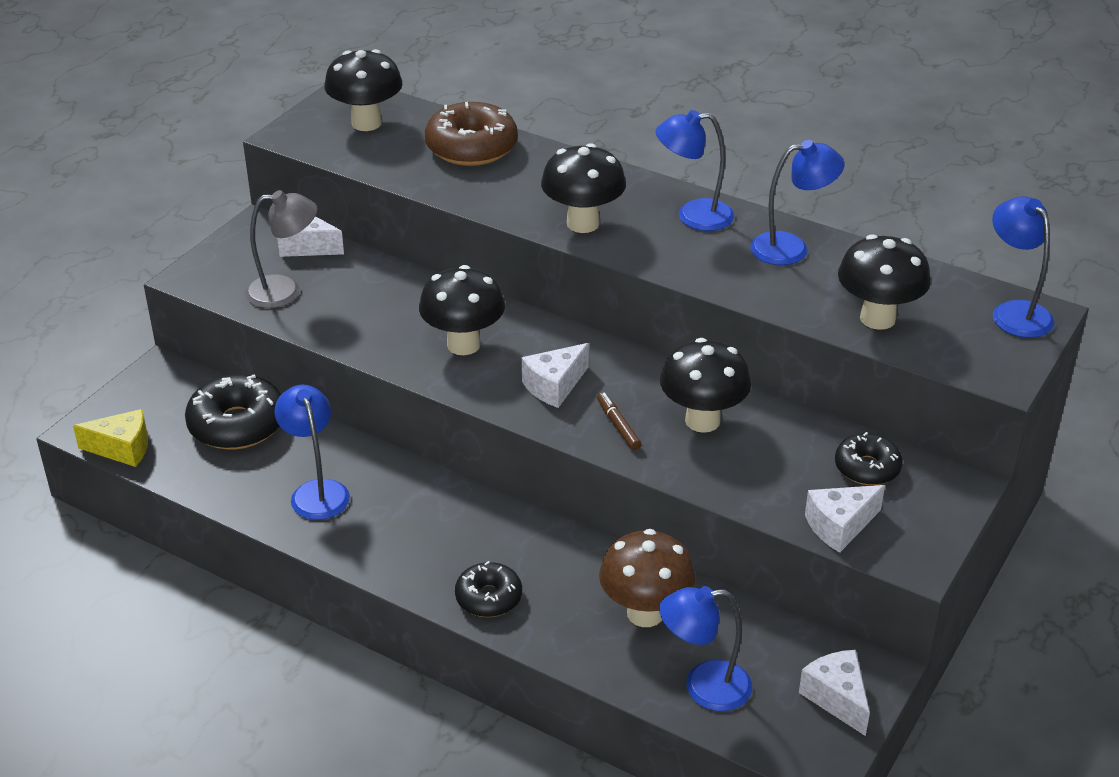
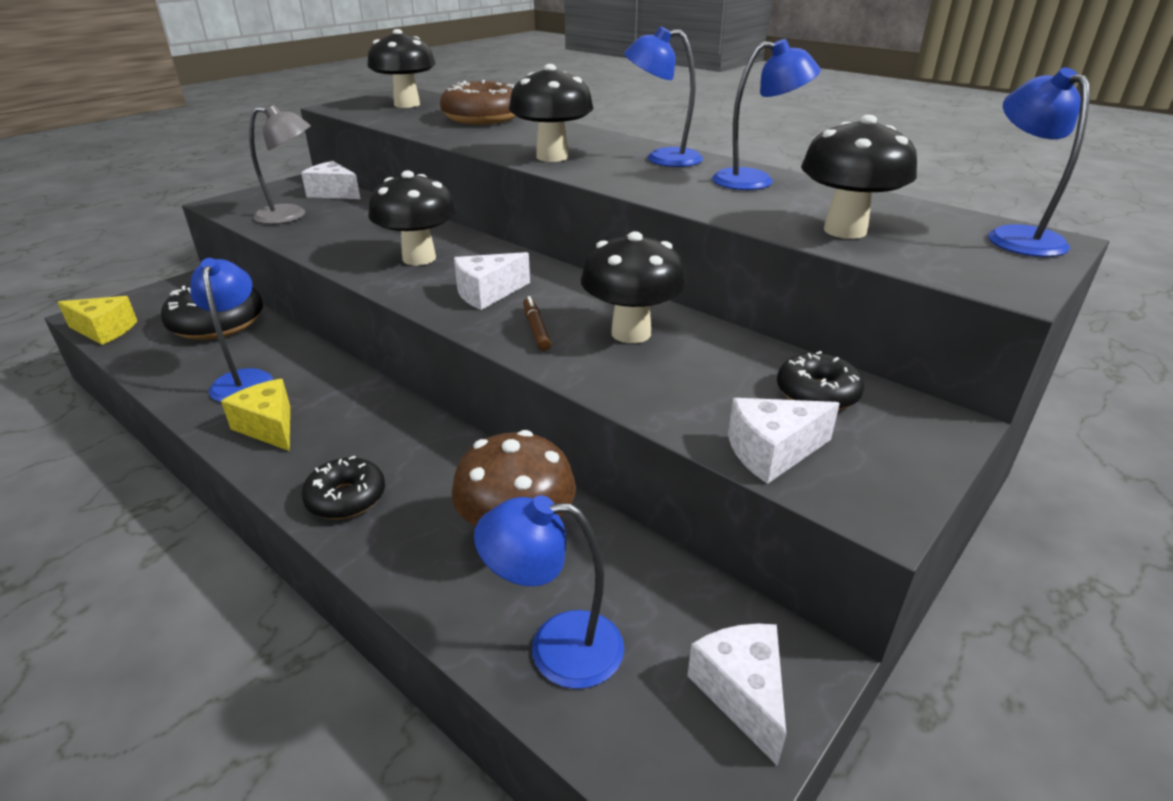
camera: 10 degrees right, 5 degrees down
(377, 540) = (269, 427): none -> yellow cheese

